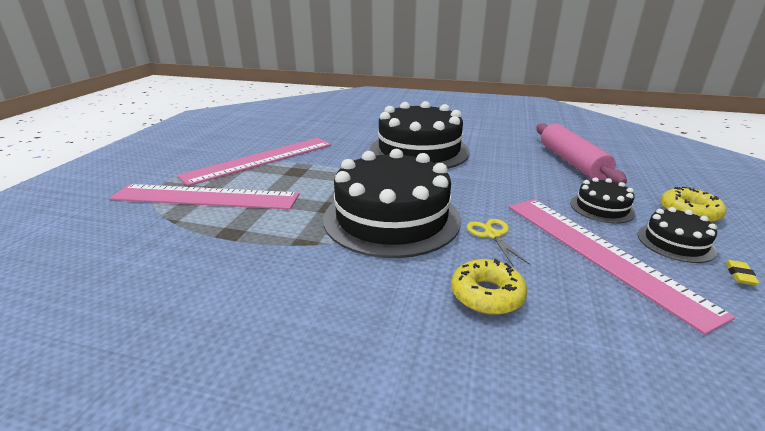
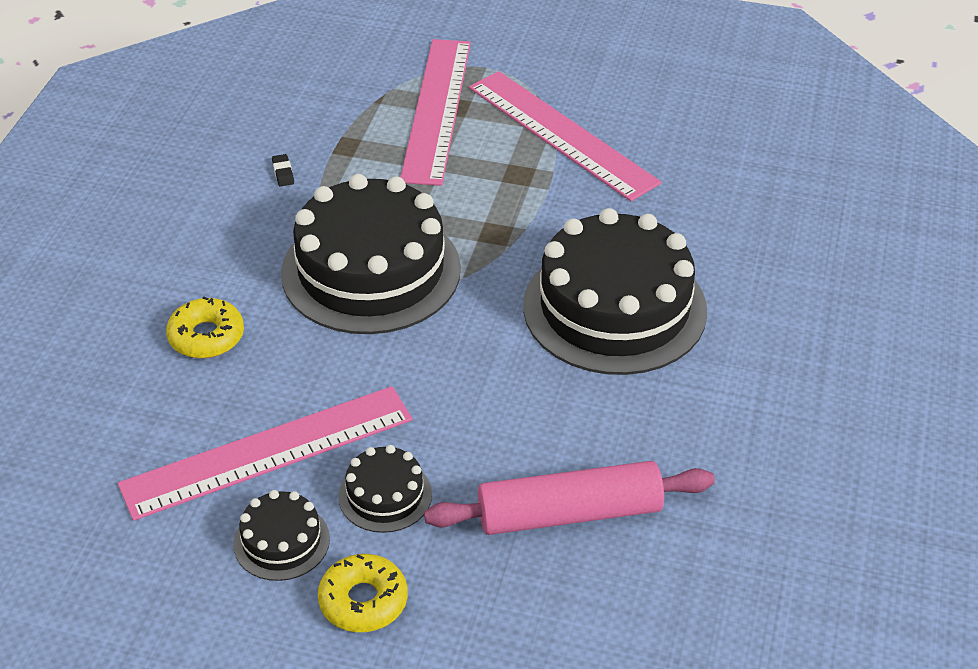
camera: 90 degrees right, 15 degrees up
(254, 264) = (283, 173): none -> black eraser
(492, 235) = (320, 359): yellow scissors -> none
(739, 275) = (203, 572): yellow eraser -> none

